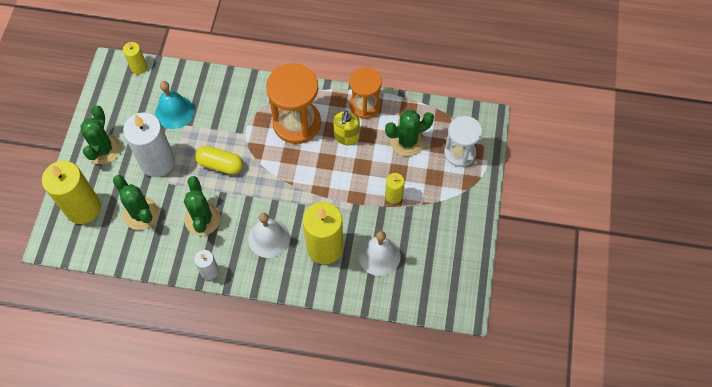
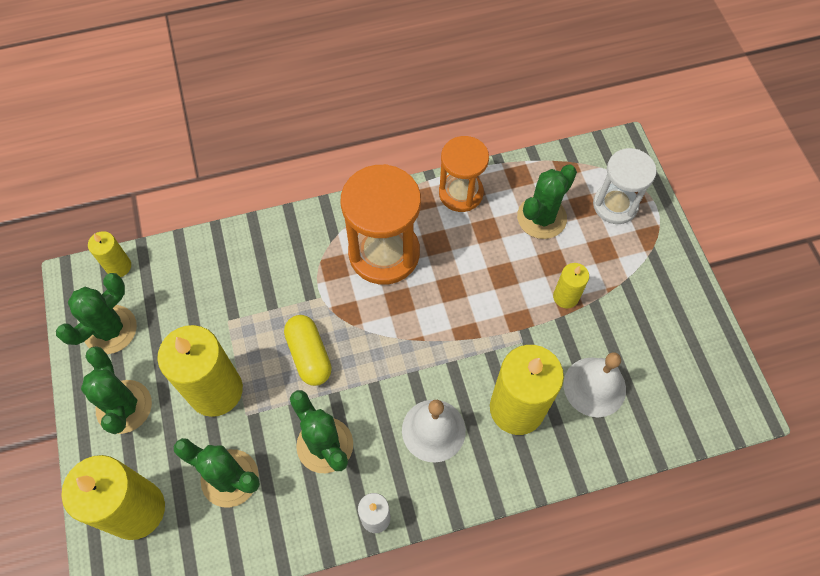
camera: 25 degrees left, 0 degrees up
(116, 102) = (110, 329): none -> green cactus
(157, 162) = (215, 390): white candle -> yellow candle
(174, 112) = (203, 308): turquoise bell -> none
(220, 165) = (309, 355): yellow capsule -> yellow capsule turned 75 degrees clockwise
(346, 137) = (460, 244): yellow soap dispenser -> none

